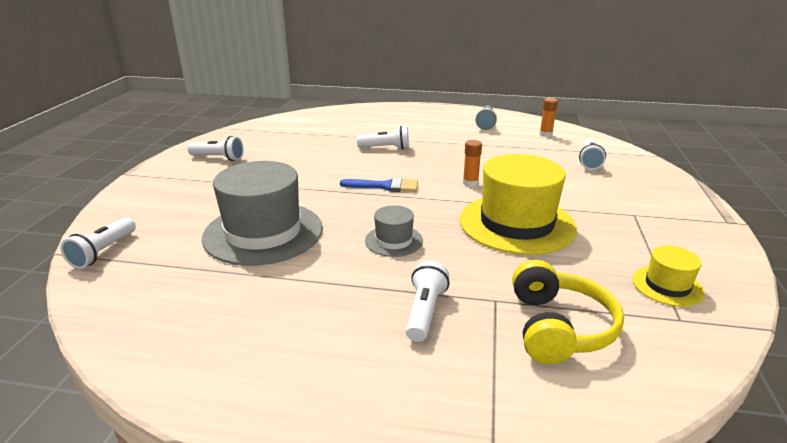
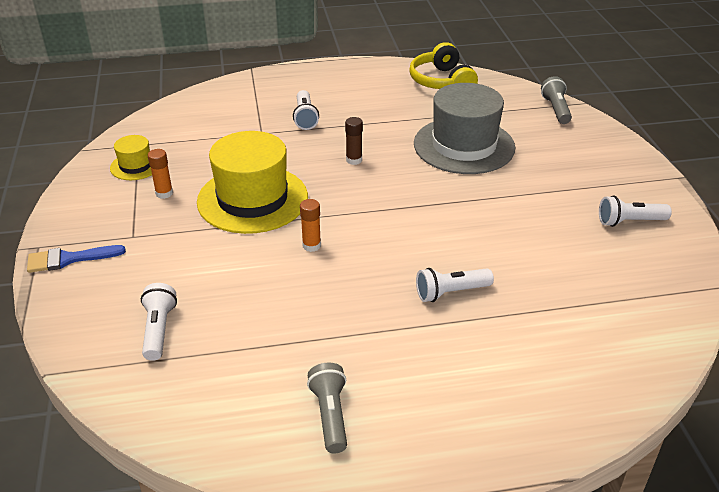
camera: 160 degrees right, 10 degrees up
(103, 252) = (556, 109): white flashlight -> grey flashlight
(385, 186) = (402, 219): blue brush -> blue brush (69, 259)
(394, 241) = (354, 160): grey hat -> brown glue stick
(545, 134) = (219, 401): orange glue stick -> orange glue stick (164, 193)
(559, 327) = (219, 125): yellow headphones -> yellow headphones (441, 81)

